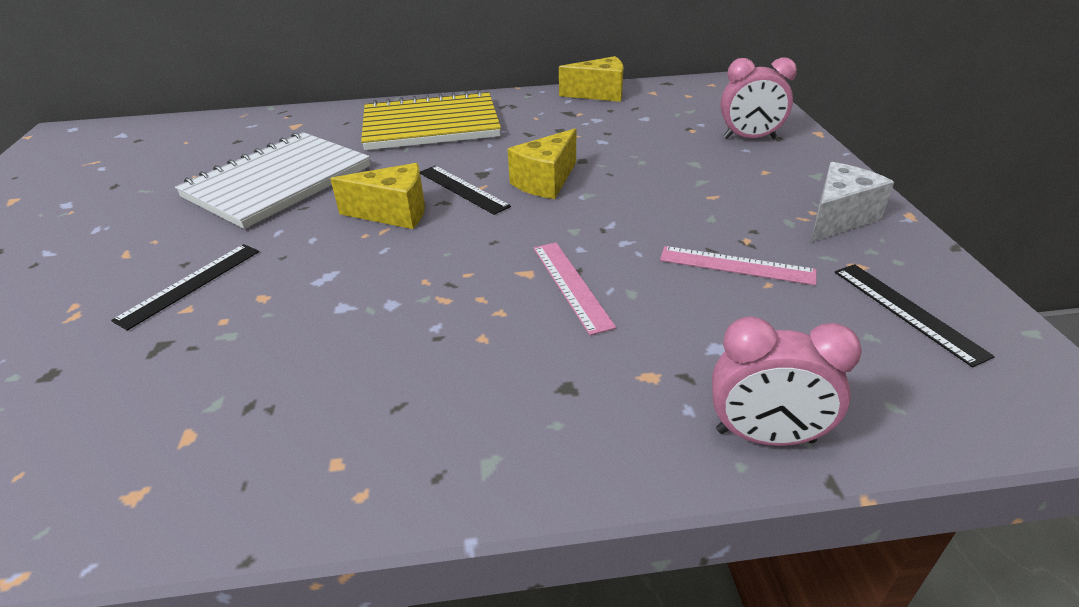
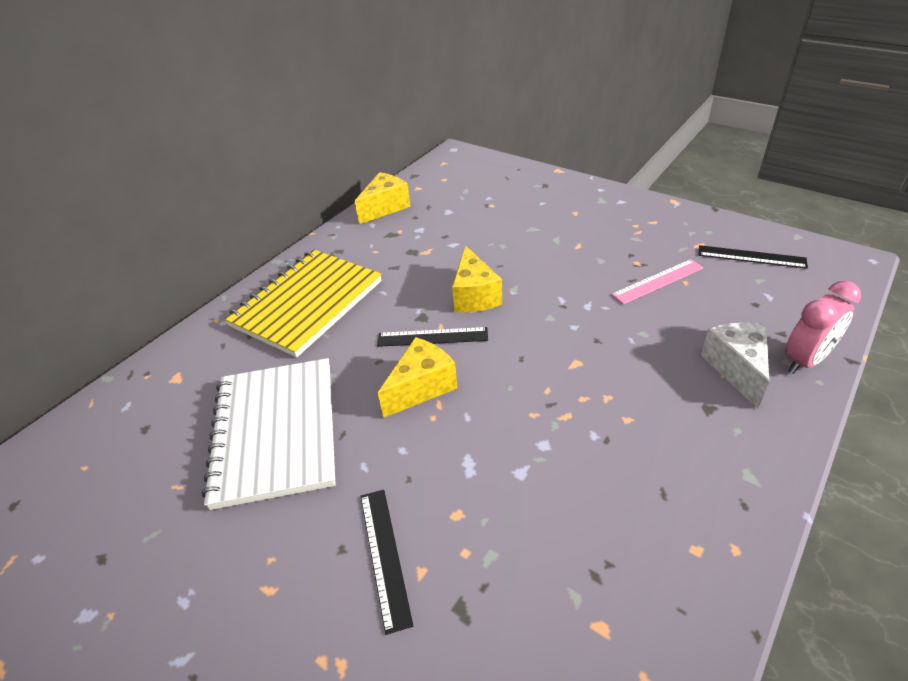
camera: 45 degrees left, 5 degrees up
(571, 285) = (611, 352): pink ruler -> none
(749, 138) = (531, 193): pink clock -> none
(838, 218) = (652, 222): white cheese -> white cheese (736, 369)

